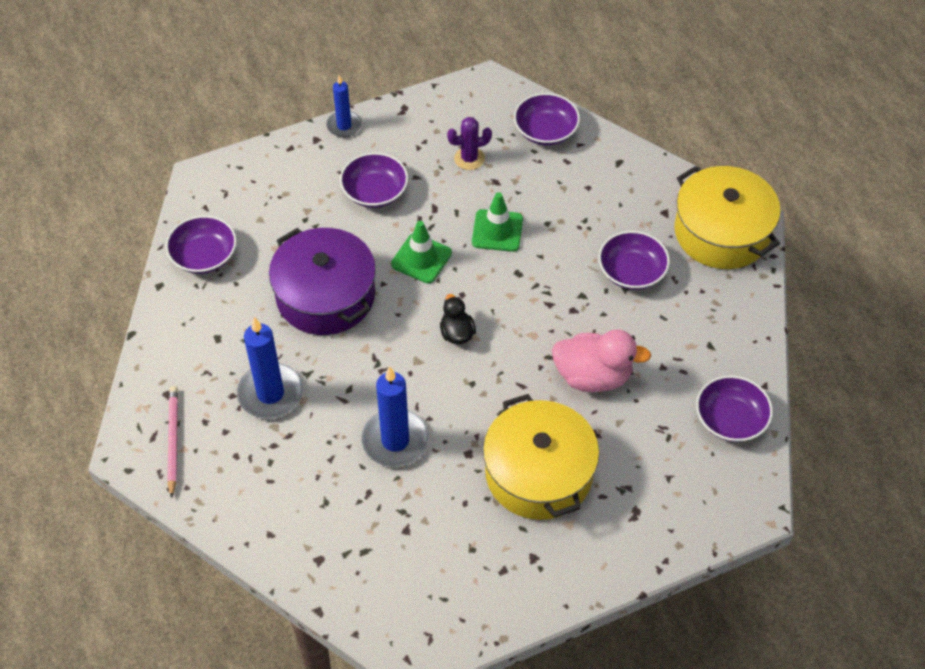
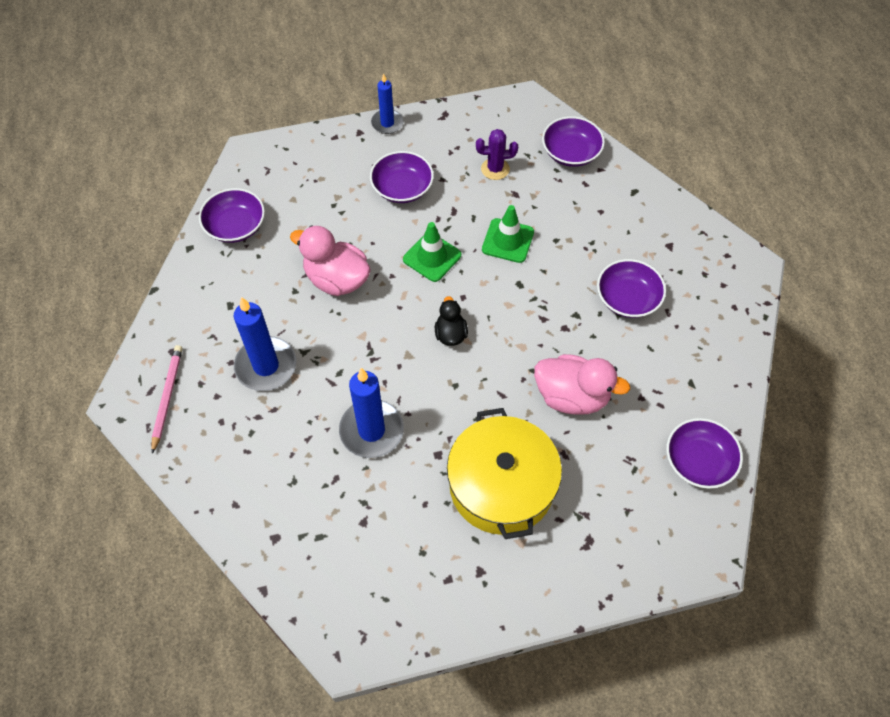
camera: 10 degrees right, 5 degrees up
(325, 295) = (337, 279): purple pot -> pink duck
(722, 232) = (721, 272): yellow pot -> none

